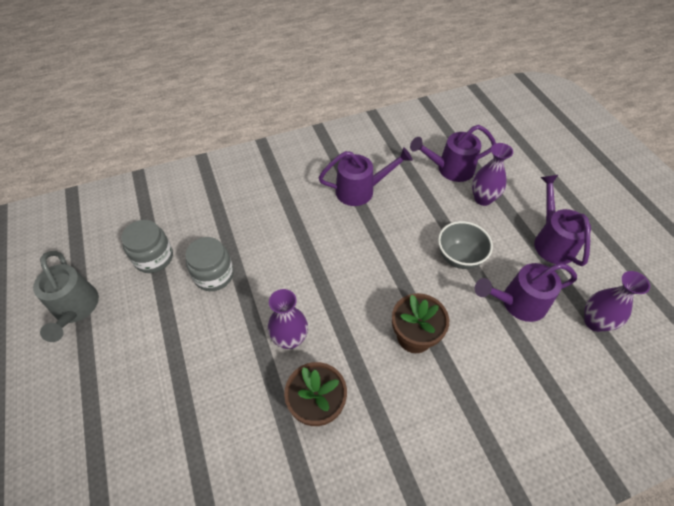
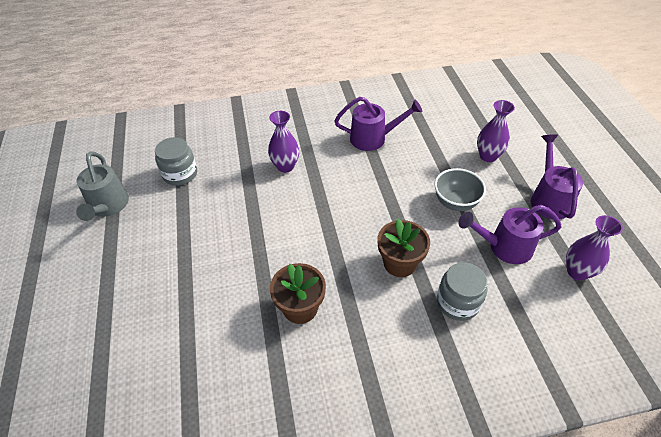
camera: 10 degrees right, 5 degrees down
(214, 275) = (229, 193): grey jar -> grey jar (457, 302)
(290, 339) = (286, 251): purple vase -> purple vase (285, 166)
(450, 169) = (461, 128): purple watering can -> none

